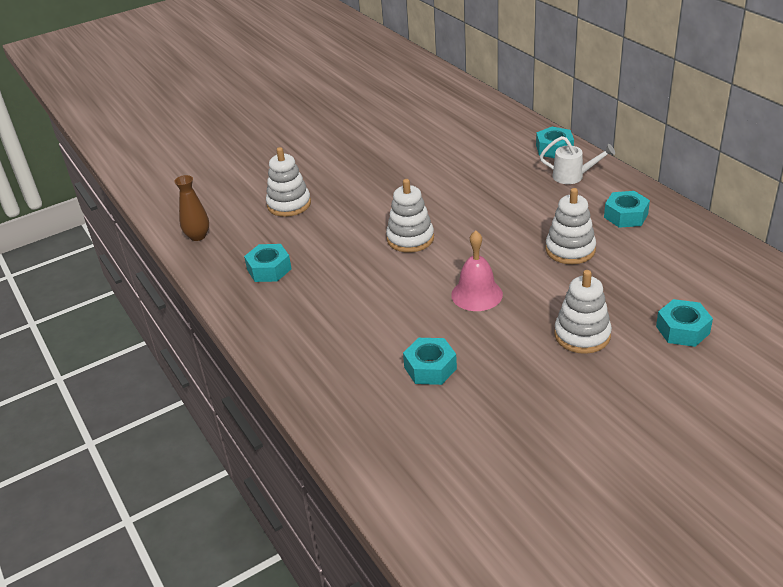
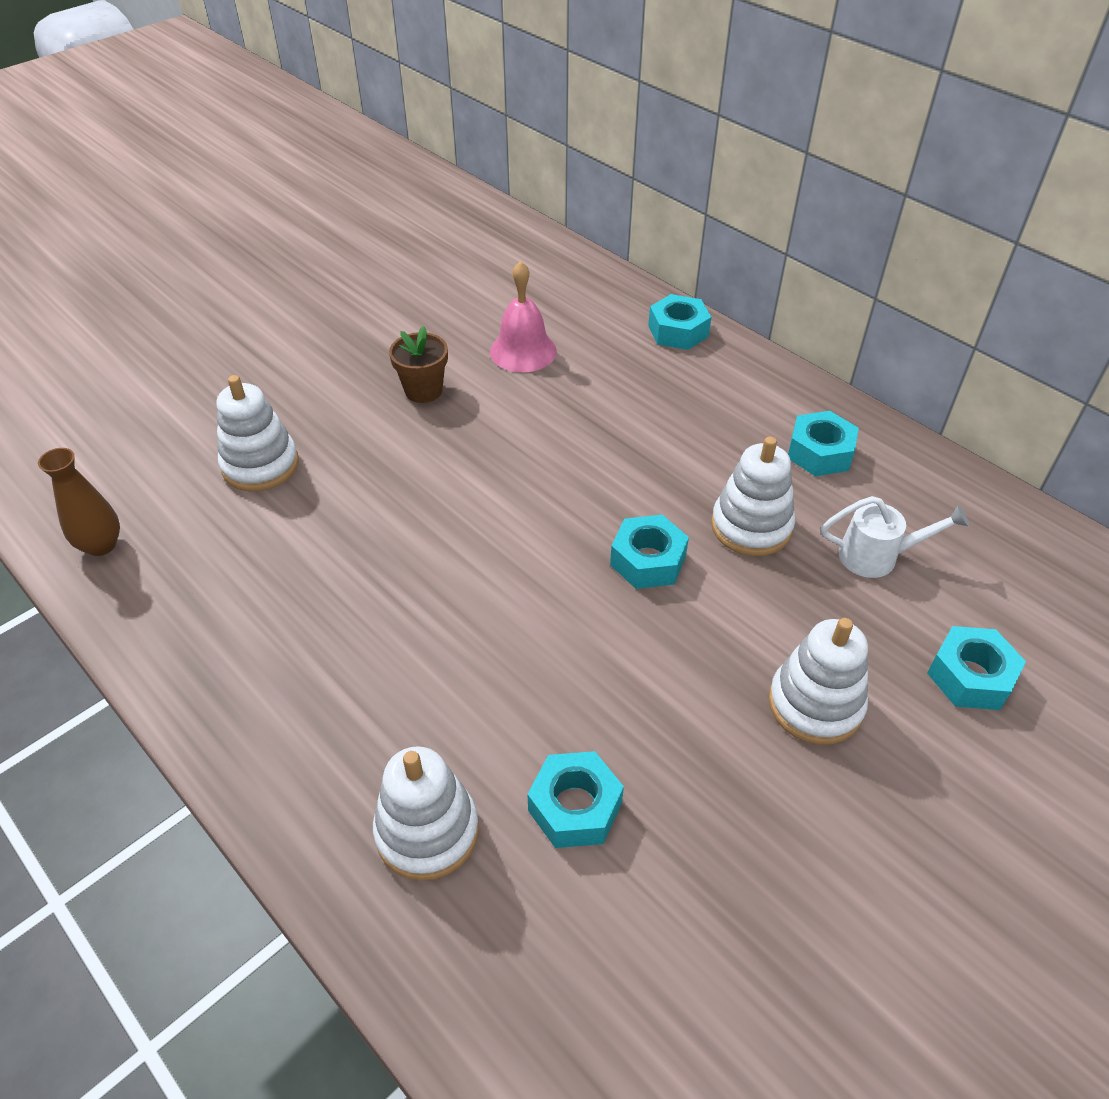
camera: 15 degrees left, 10 degrees up
(269, 269) = (244, 609): turquoise nut -> turquoise nut (648, 560)
(389, 173) = (423, 390): none -> brown flower pot
(410, 239) = (484, 523): white stacking toy -> white stacking toy (427, 831)
(476, 294) = (621, 633): pink bell -> pink bell (523, 351)
(572, 176) = (719, 382): white watering can -> white watering can (876, 556)

